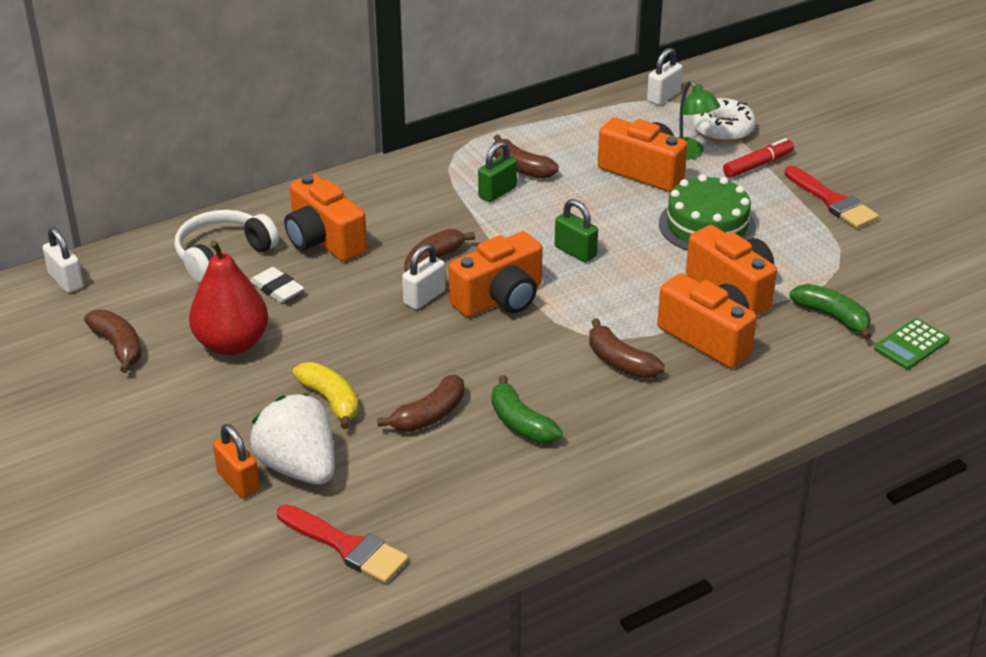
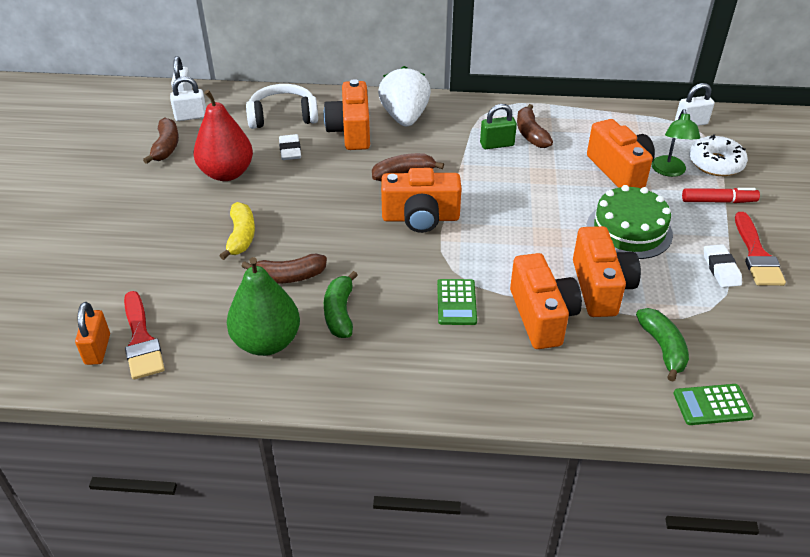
camera: 35 degrees right, 5 degrees up
(238, 481) = (132, 262): orange padlock -> orange padlock (97, 349)
(299, 467) = (174, 271): white strawberry -> white strawberry (404, 117)
(424, 297) = (372, 195): white padlock -> white padlock (191, 116)
(479, 484) = (267, 342): none -> green pear
(575, 252) = (508, 208): green padlock -> none
(620, 362) = (456, 302): brown banana -> green calculator
(816, 227) = (721, 269): none -> white eraser

